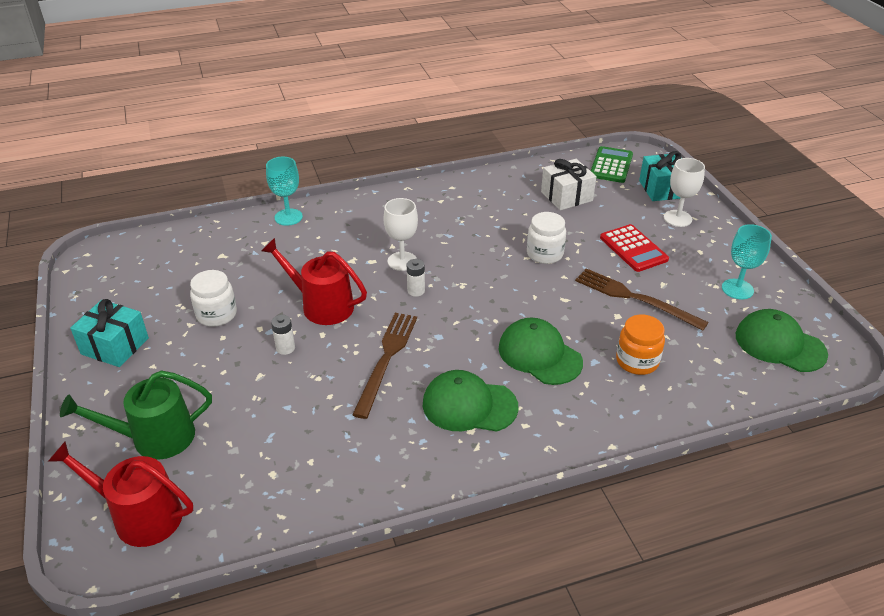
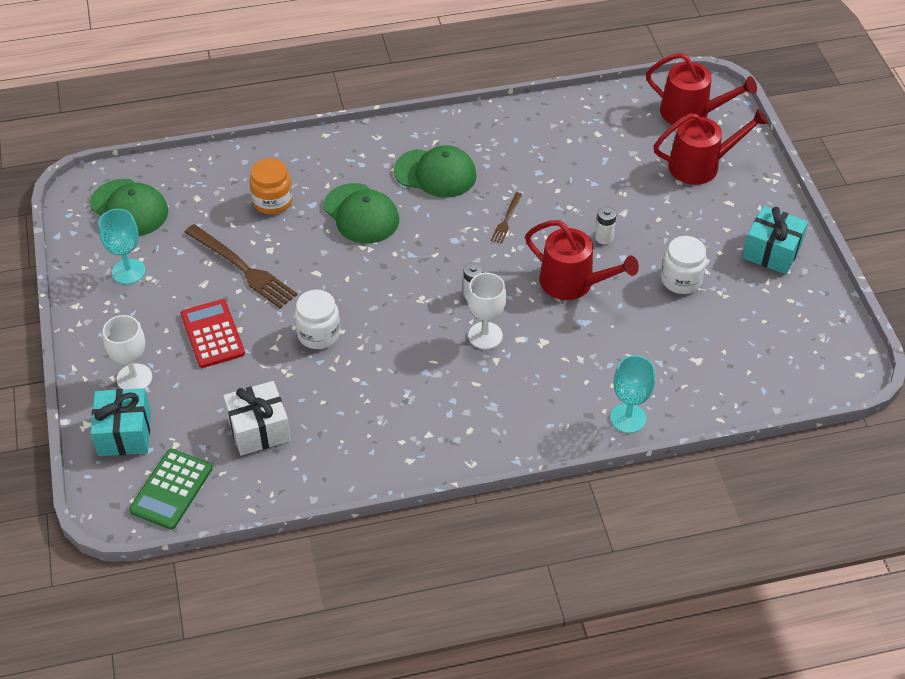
camera: 175 degrees left, 10 degrees up
(155, 438) = (700, 165): green watering can -> red watering can
(386, 359) = (506, 220): brown fork -> brown fork, size x0.50

